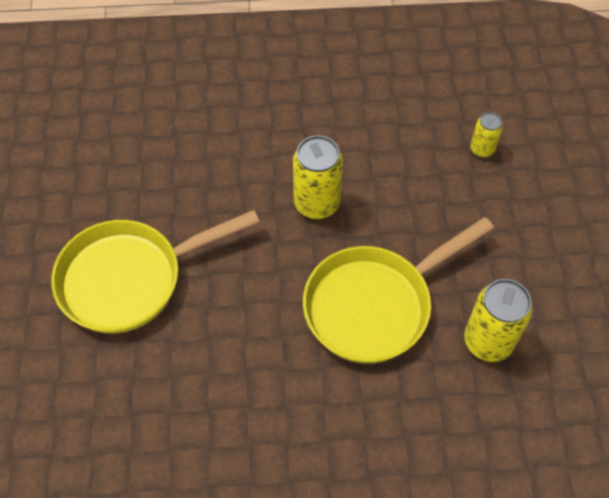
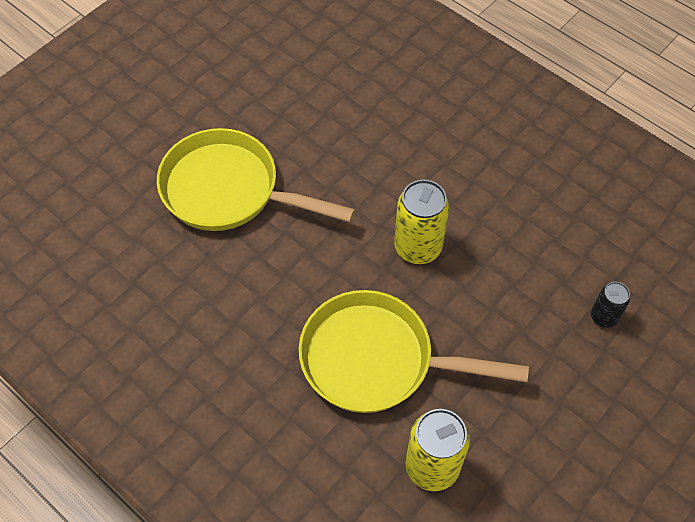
camera: 45 degrees right, 0 degrees up
(482, 149) = (603, 317): yellow can -> black can

